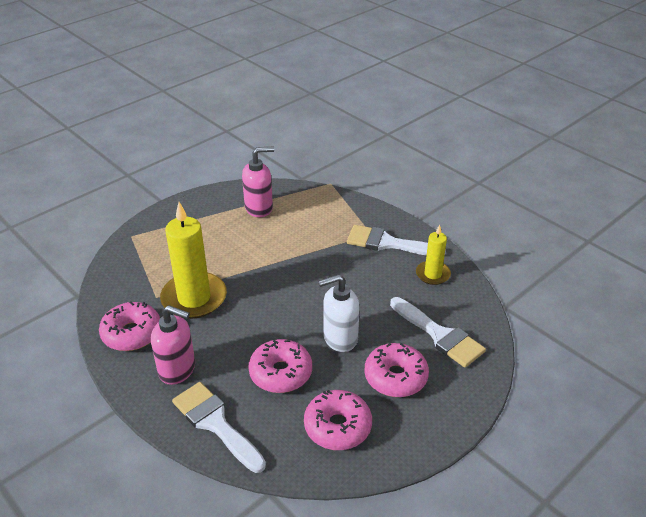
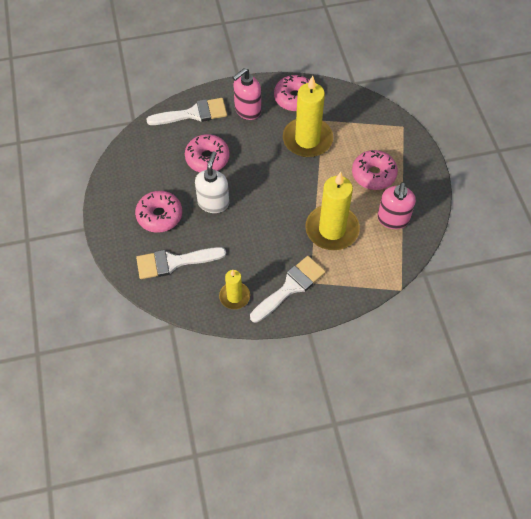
camera: 120 degrees right, 20 degrees up
(301, 240) = (332, 229): none -> yellow candle
(337, 427) = (147, 167): pink donut -> pink donut (373, 174)

